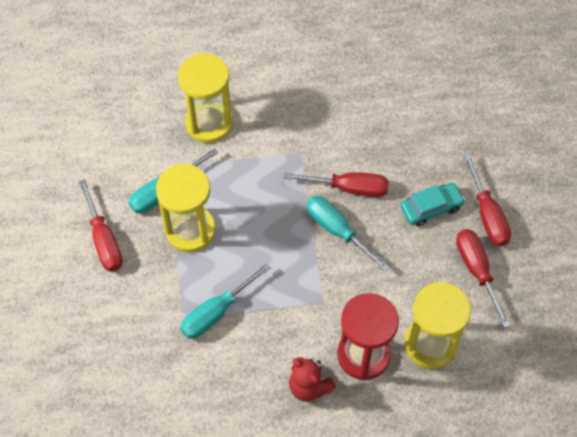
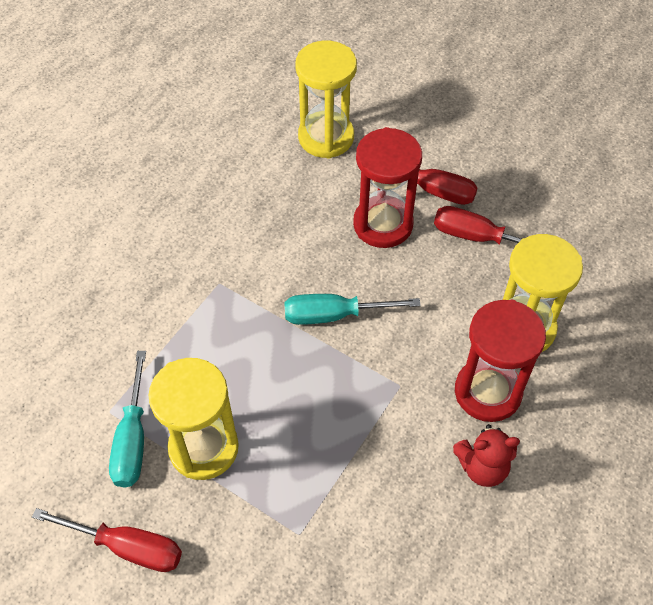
camera: 50 degrees left, 5 degrees down
(209, 123) = (99, 337): yellow hourglass -> yellow hourglass (326, 137)
(216, 312) = (322, 493): turquoise screwdriver -> none
(348, 188) = (298, 272): red screwdriver -> none
(431, 208) = (383, 224): turquoise car -> red hourglass

